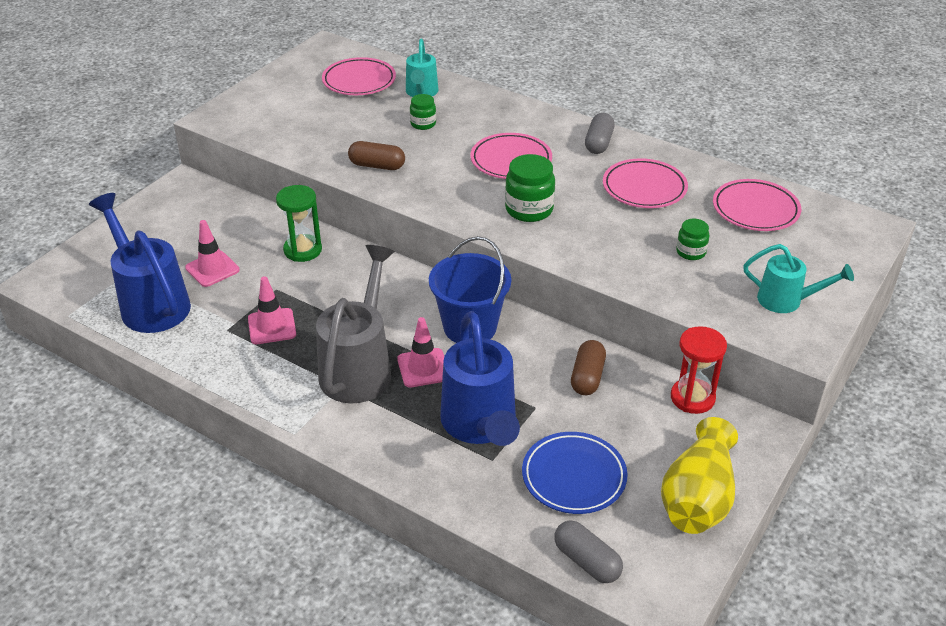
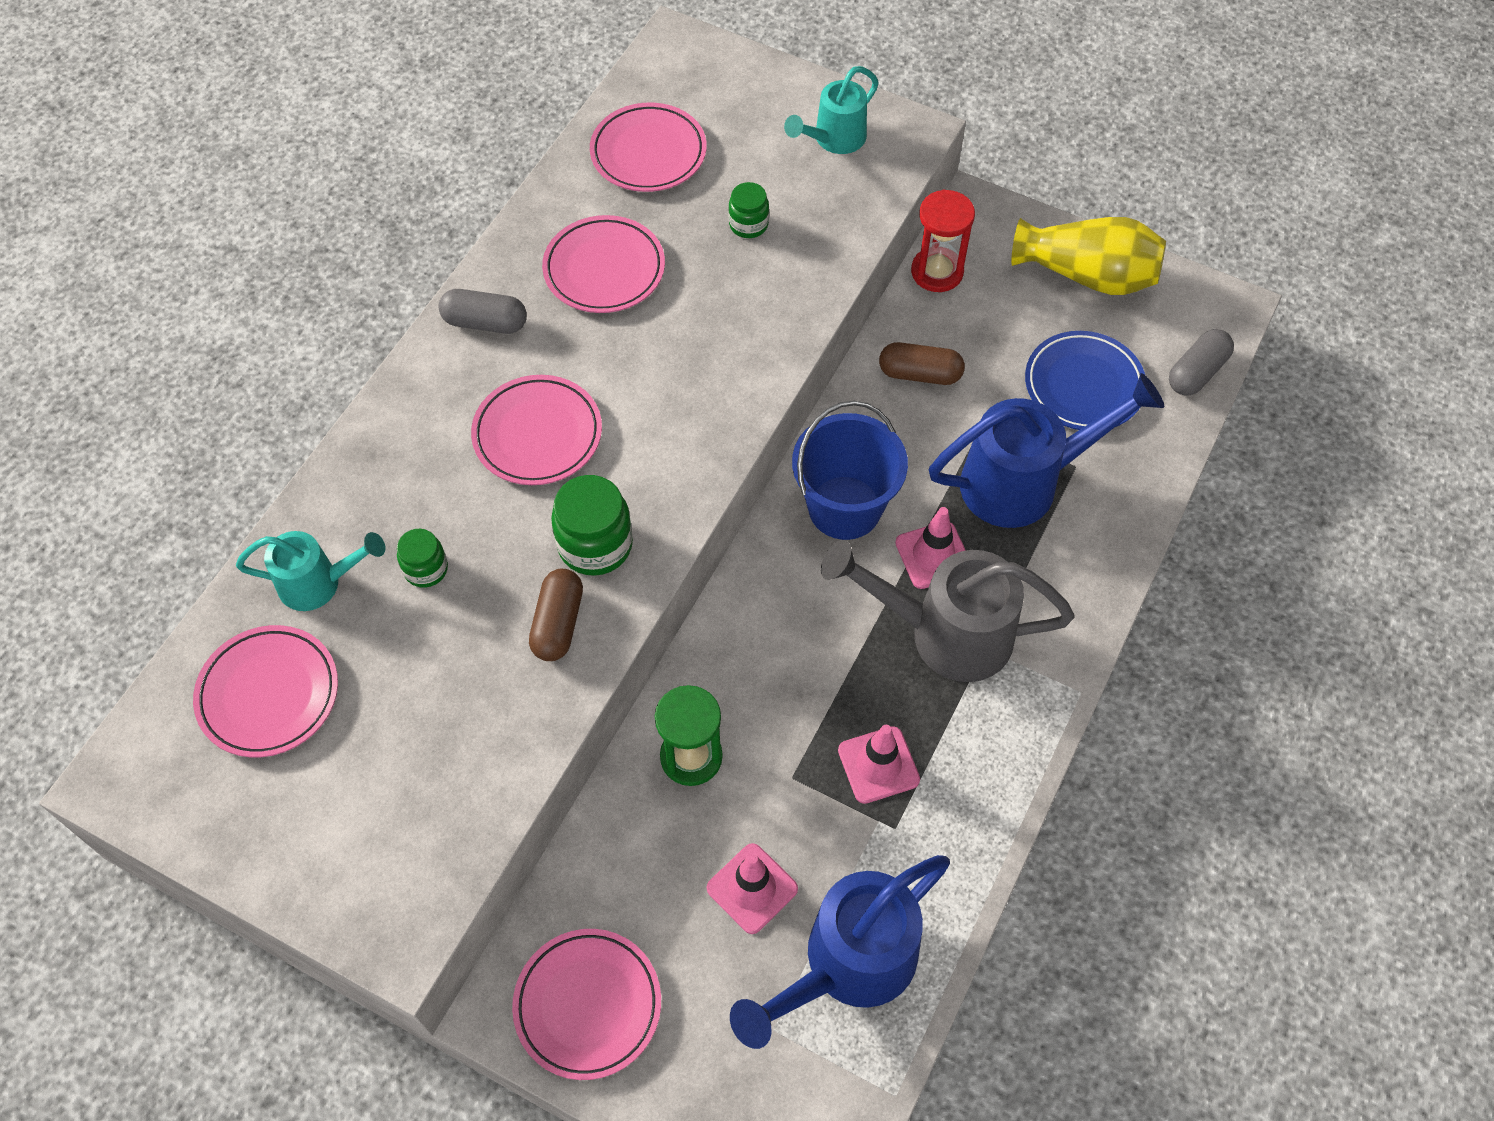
camera: 95 degrees left, 20 degrees up
(173, 209) = (588, 1005): none -> pink plate
(529, 209) = (667, 405): green jar -> green jar (595, 545)
(786, 301) = (834, 139): turquoise watering can -> turquoise watering can turned 150 degrees counterclockwise

